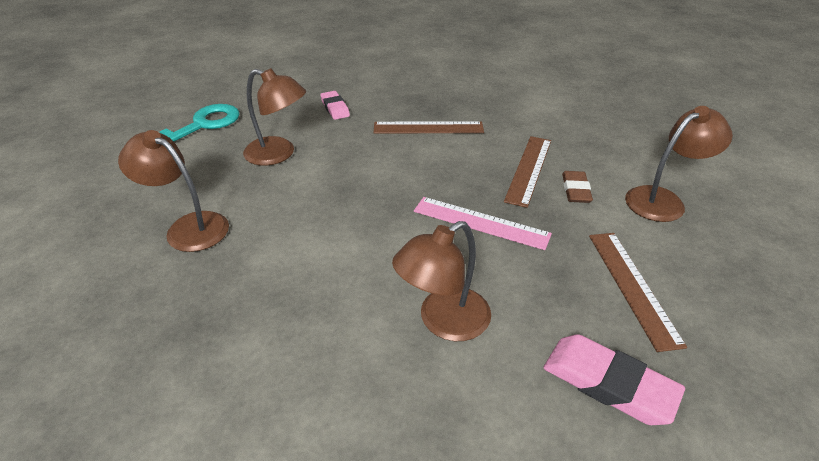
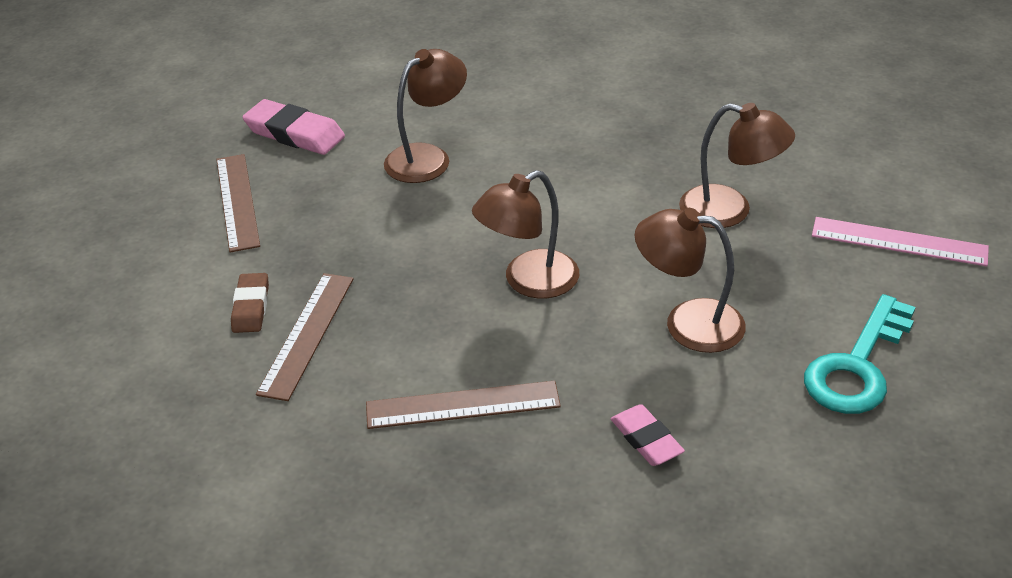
camera: 175 degrees right, 0 degrees up
(480, 222) = (385, 250): pink ruler -> pink ruler (899, 242)
(663, 200) = (140, 303): brown lamp -> brown lamp (528, 281)

